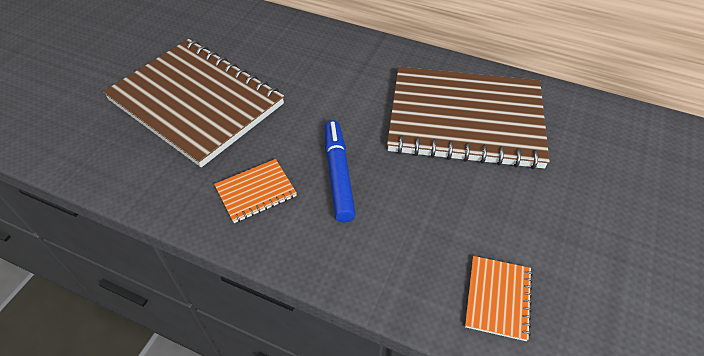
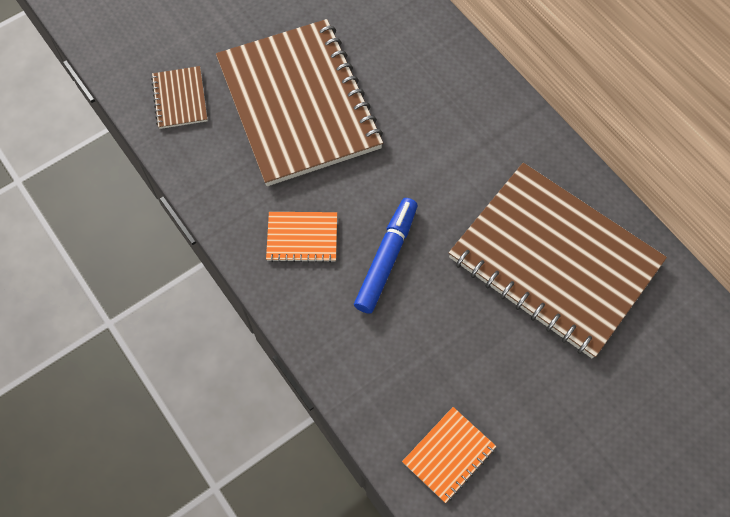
camera: 30 degrees right, 15 degrees up
(84, 138) = (180, 99): none -> brown notebook

